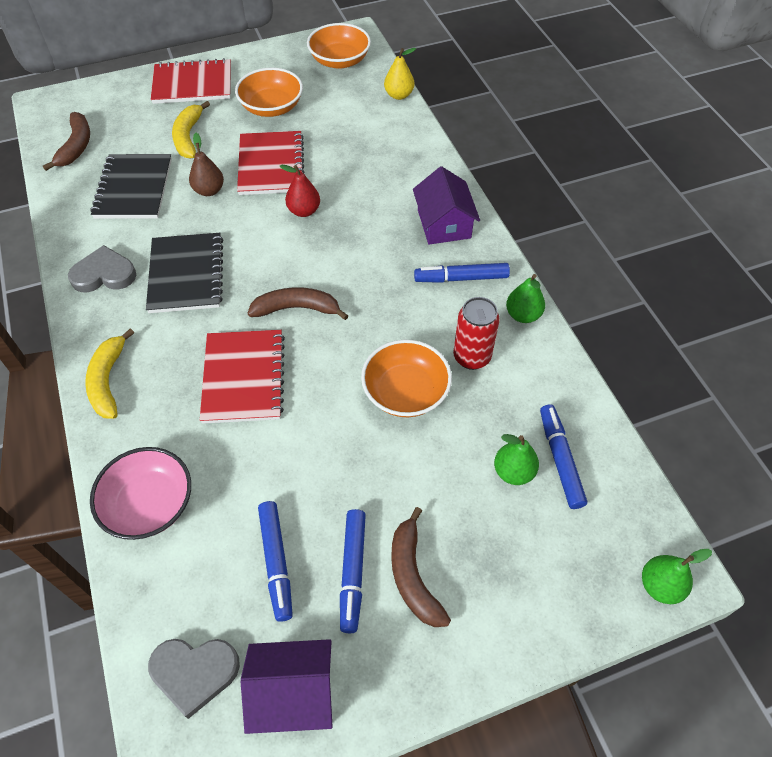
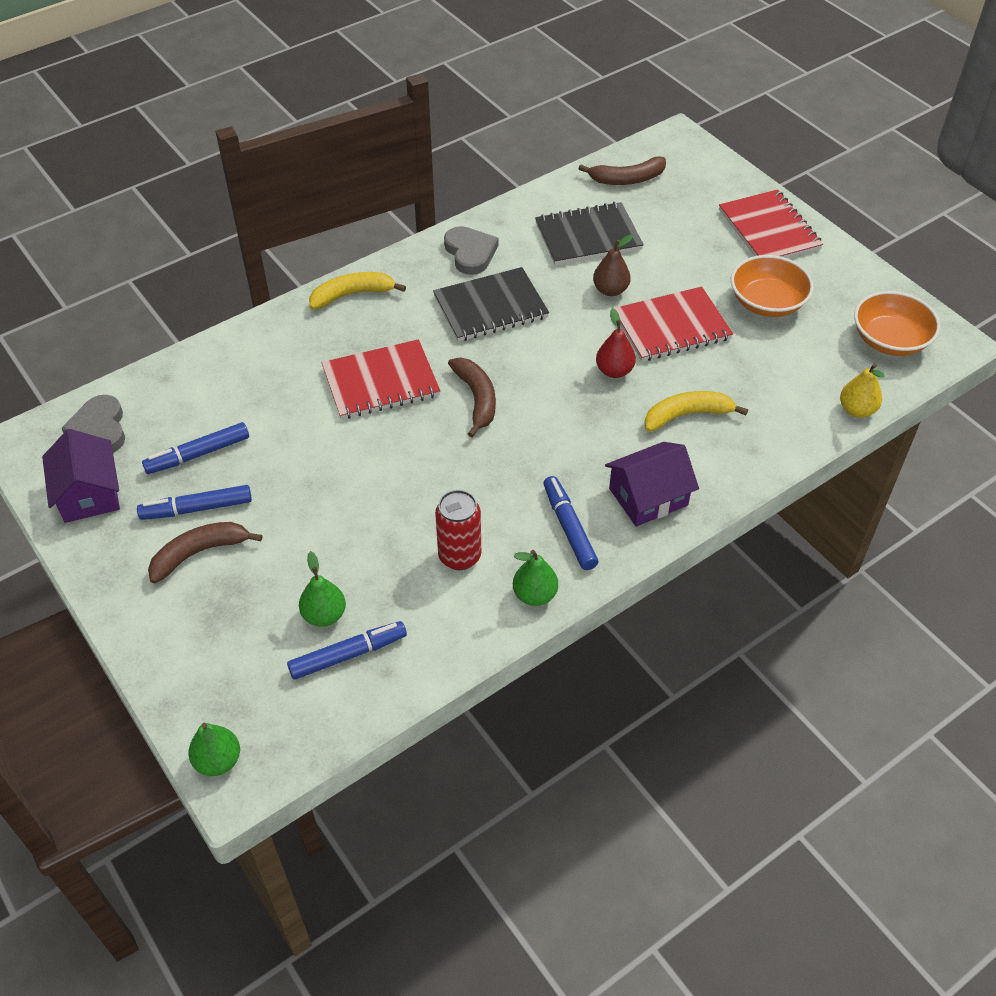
camera: 75 degrees right, 5 degrees down
(149, 504) = (237, 359): pink bowl -> none
(188, 137) = (682, 252): yellow banana -> yellow banana (687, 415)
(405, 392) = (398, 508): orange bowl -> none

